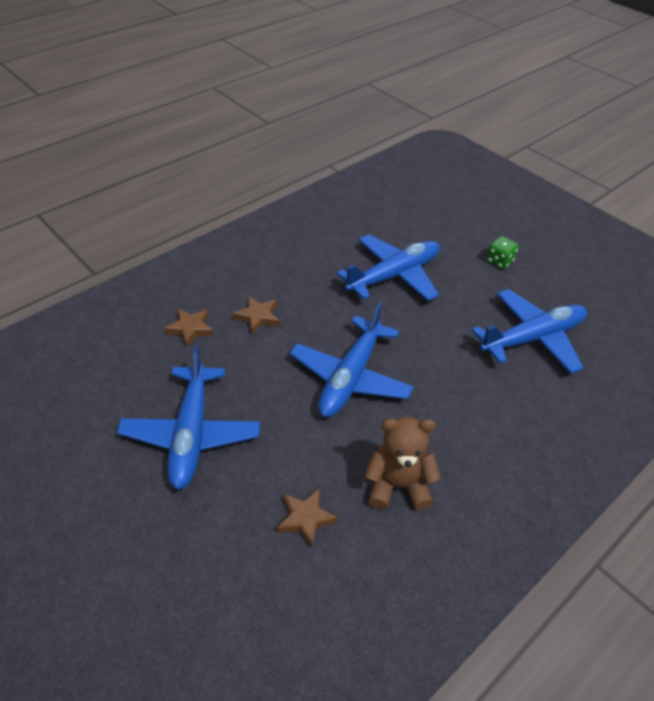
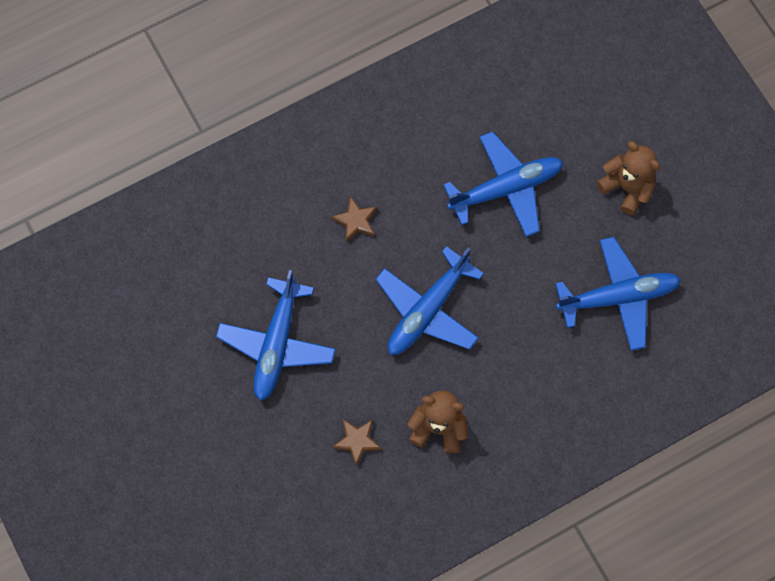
camera: 15 degrees right, 25 degrees up
(190, 329) = (289, 225): brown star -> none
(499, 261) = (627, 187): green dice -> brown teddy bear

